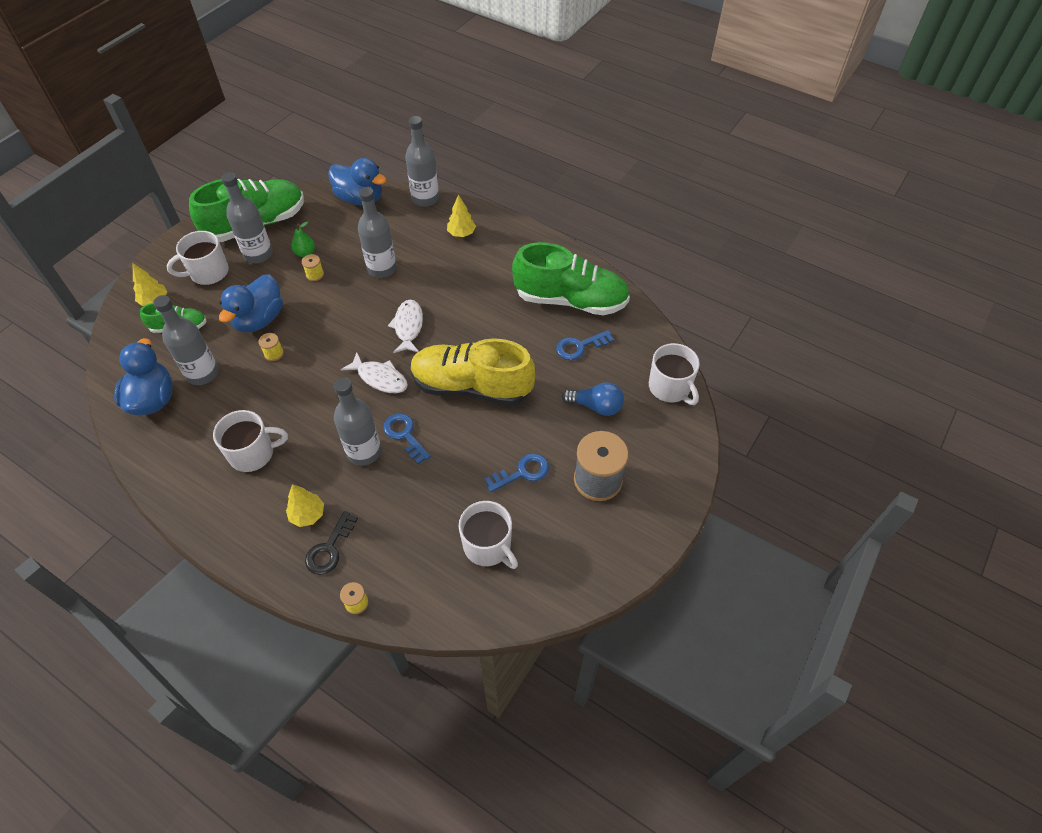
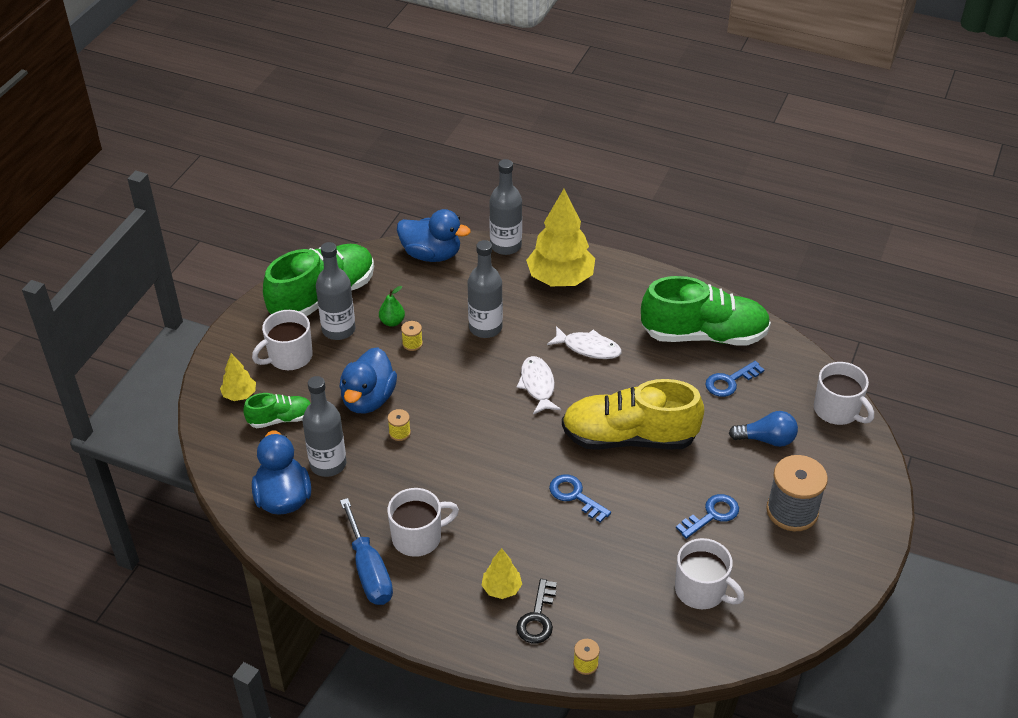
camera: 10 degrees left, 10 degrees down
(199, 478) = (369, 570): none -> blue screwdriver
(364, 452) = (538, 518): grey bottle -> none
(380, 378) = (526, 442): white fish -> white fish (588, 348)
(461, 233) = (560, 279): yellow tree -> yellow tree, size x2.07

